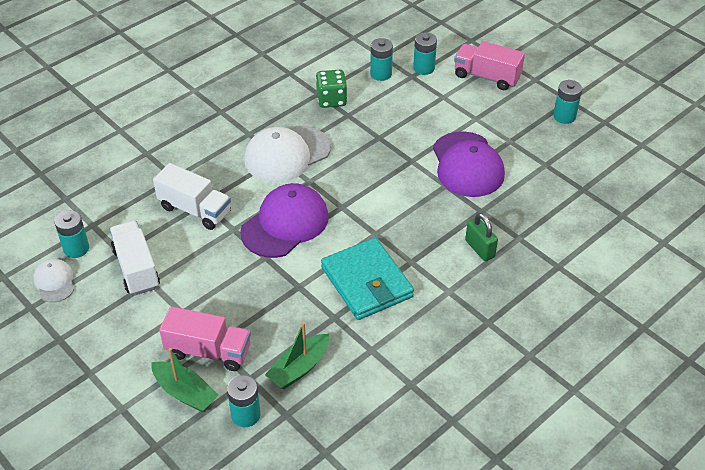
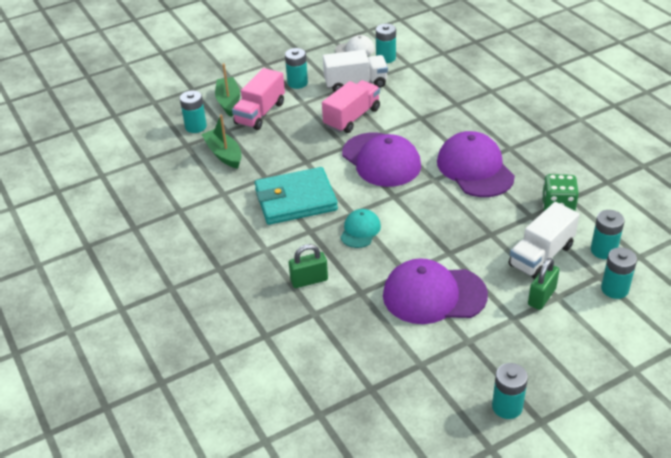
camera: 105 degrees right, 5 degrees down
(136, 327) = (297, 83): none -> turquoise battery
(185, 392) = (228, 102): green boat -> green boat turned 120 degrees clockwise
(195, 210) = (412, 113): white truck -> white truck (541, 255)
(287, 154) = (475, 169): white cap -> purple cap
(400, 223) = (360, 230): none -> turquoise cap
(446, 104) = (541, 297): none -> green padlock
(486, 77) = (595, 345): pink truck -> pink truck (352, 118)

